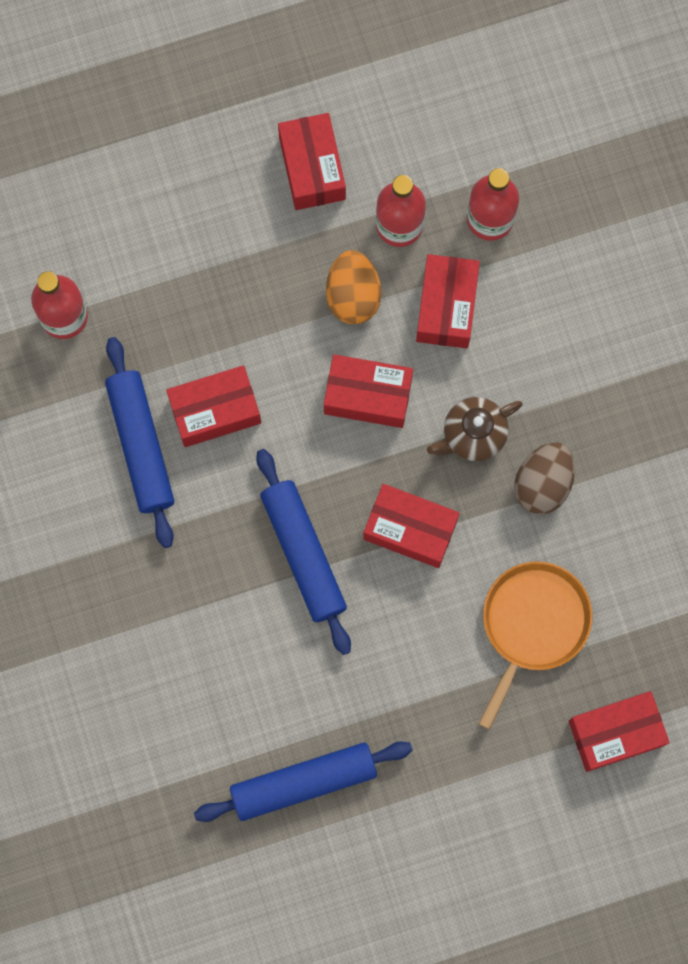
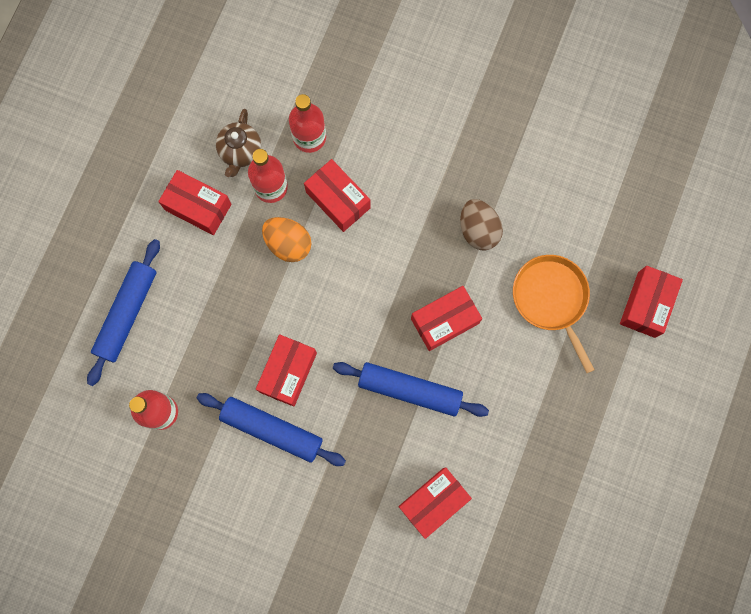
camera: 50 degrees left, 0 degrees up
(304, 782) = (539, 497): blue rolling pin -> blue rolling pin (127, 313)
(368, 396) = (351, 282): red box -> red box (433, 502)
(473, 435) = (420, 244): brown teapot -> brown teapot (240, 152)

